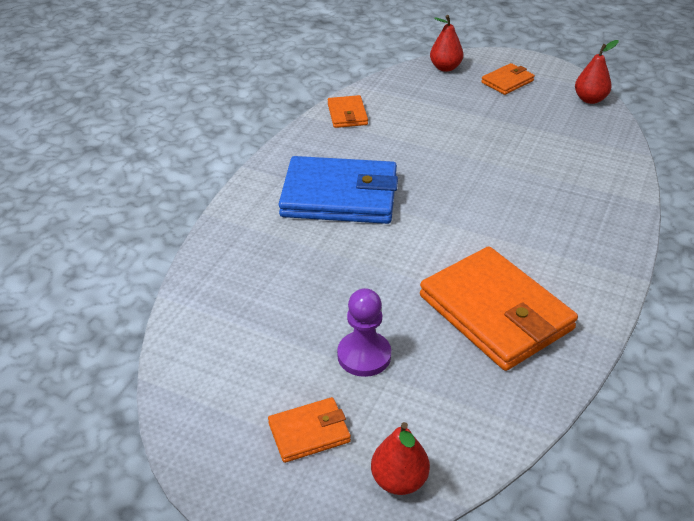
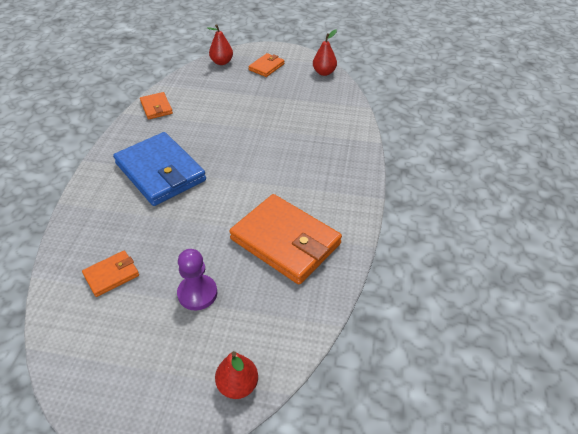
camera: 15 degrees left, 5 degrees up
(309, 432) = (166, 363): orange wallet -> orange wallet (111, 275)
(339, 196) = (160, 172): blue wallet -> blue wallet turned 60 degrees clockwise

